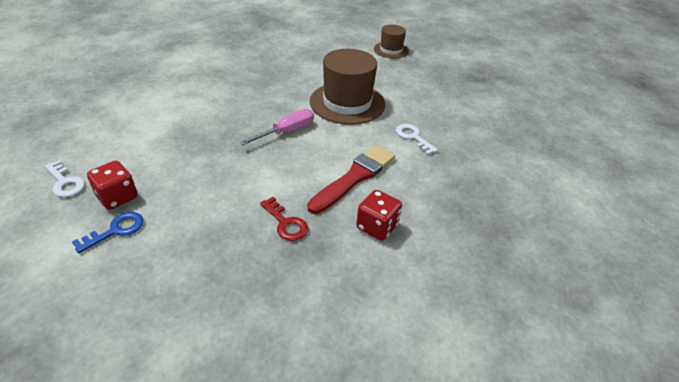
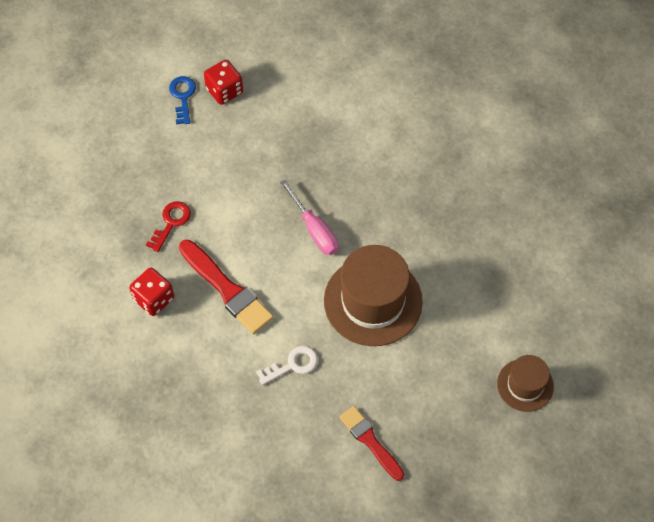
camera: 100 degrees right, 20 degrees up
(65, 182) = (250, 49): white key -> none
(116, 230) = (183, 97): blue key -> blue key turned 150 degrees counterclockwise
(286, 223) = (171, 223): red key -> red key turned 150 degrees clockwise
(456, 101) = (370, 441): none -> red brush

